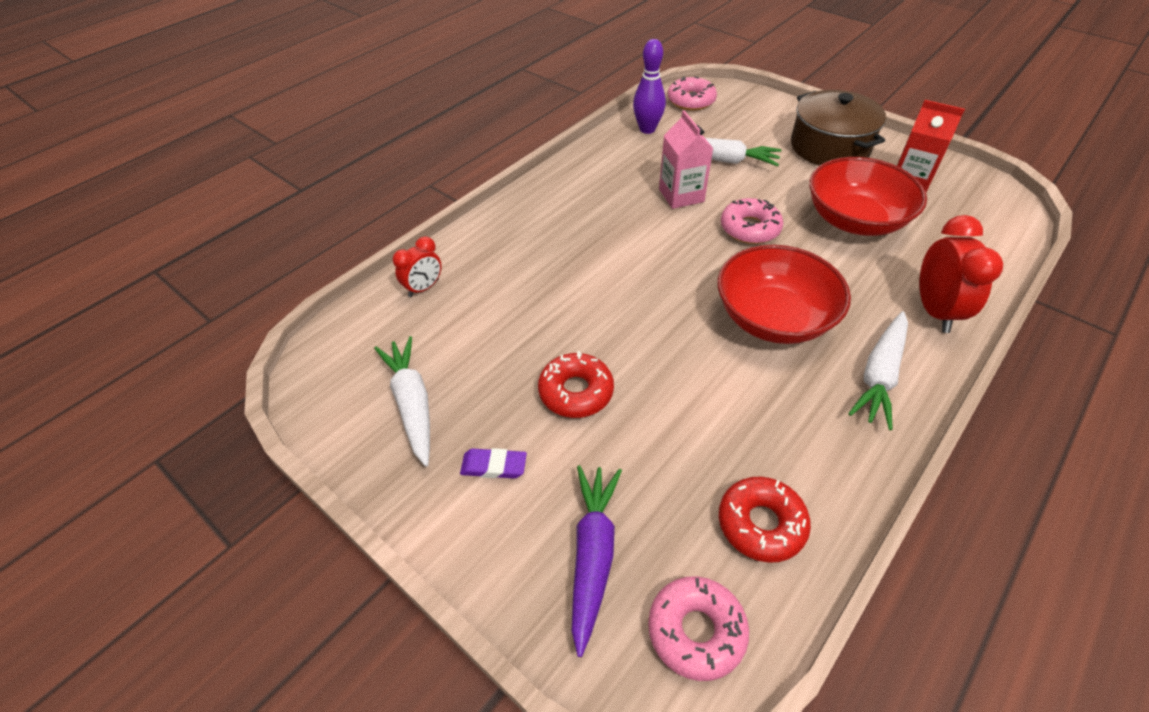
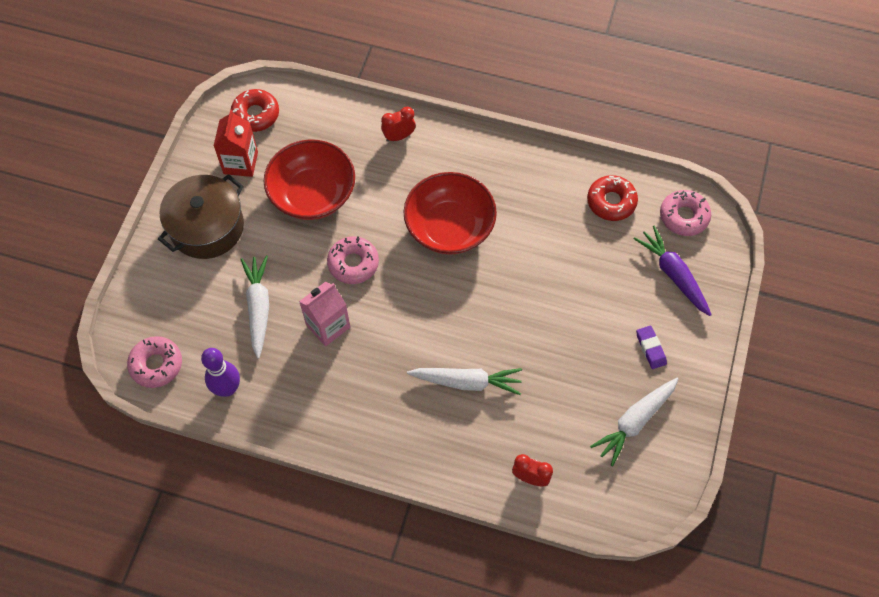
camera: 115 degrees left, 15 degrees up
(576, 392) = (573, 325): red donut -> red donut (256, 114)
(593, 555) = (673, 274): purple carrot -> purple carrot turned 75 degrees clockwise
(879, 375) = (473, 161): white carrot -> white carrot (467, 382)
(934, 311) = (399, 136): red clock -> red clock, size x0.60

